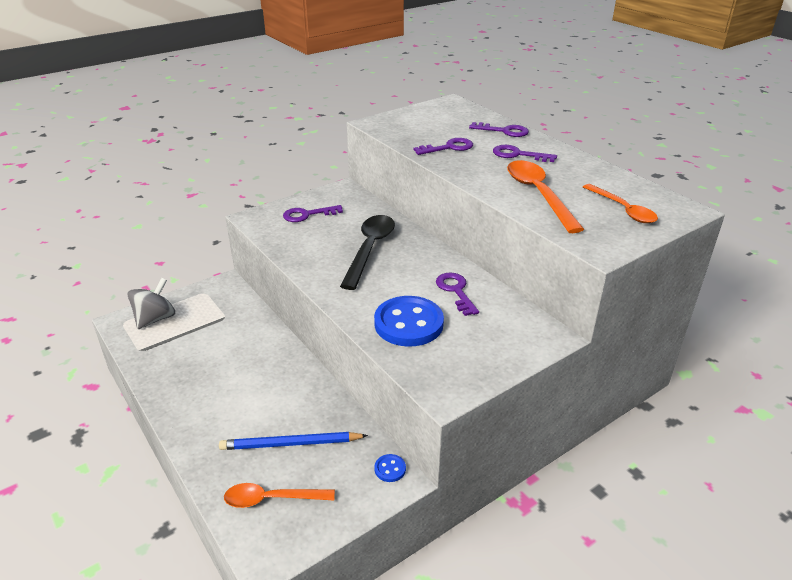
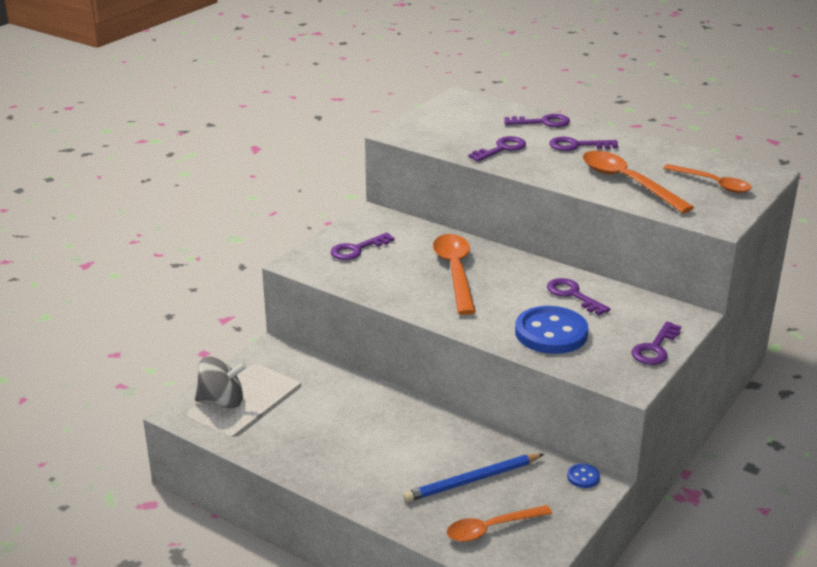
camera: 20 degrees left, 5 degrees down
(155, 319) = (222, 402): grey spinning top -> grey spinning top turned 75 degrees clockwise
(370, 249) = (455, 272): black spoon -> orange spoon
(496, 362) = (655, 348): none -> purple key

